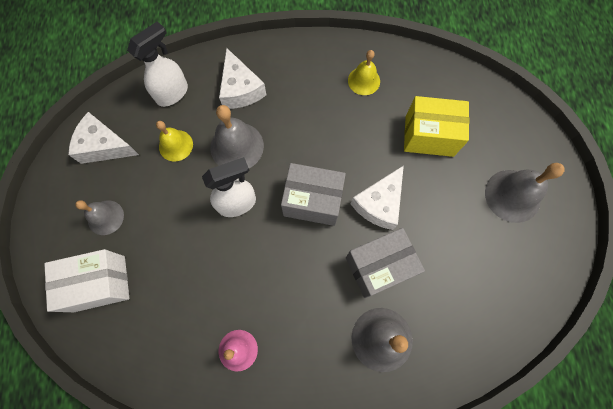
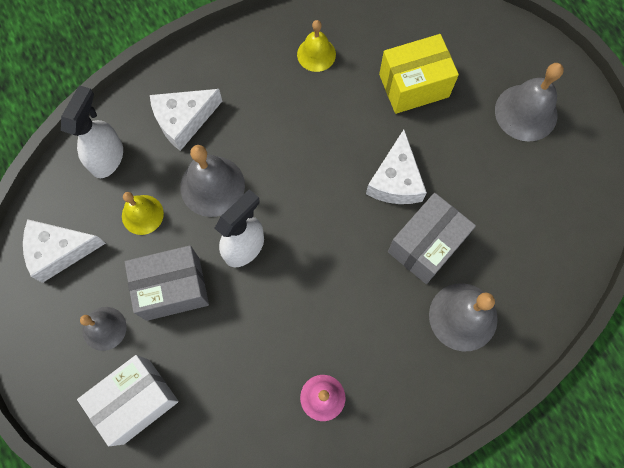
camera: 25 degrees left, 0 degrees up
(240, 89) = (184, 120): white cheese -> white cheese turned 105 degrees clockwise
(312, 201) = (324, 208): grey box -> grey box (173, 288)

